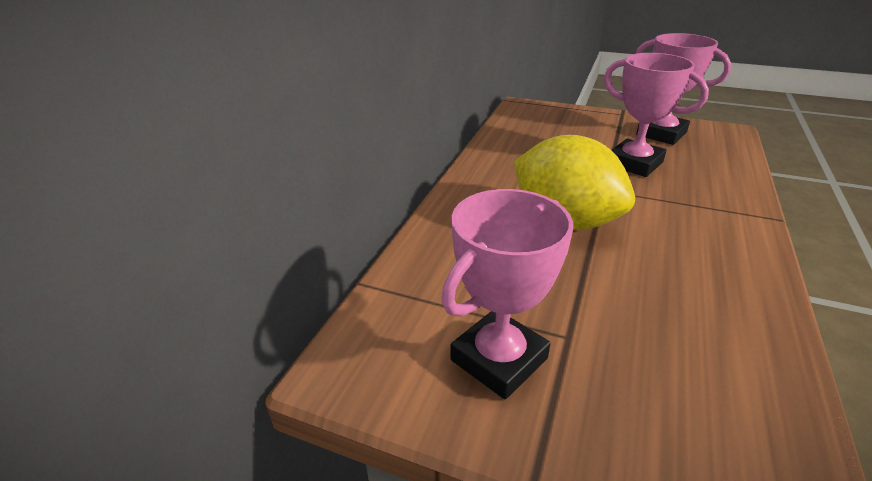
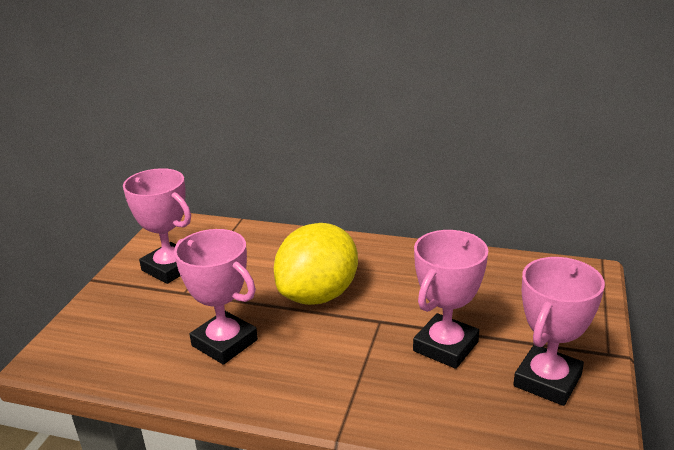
camera: 85 degrees right, 5 degrees down
(675, 290) = (224, 343): none -> pink trophy

